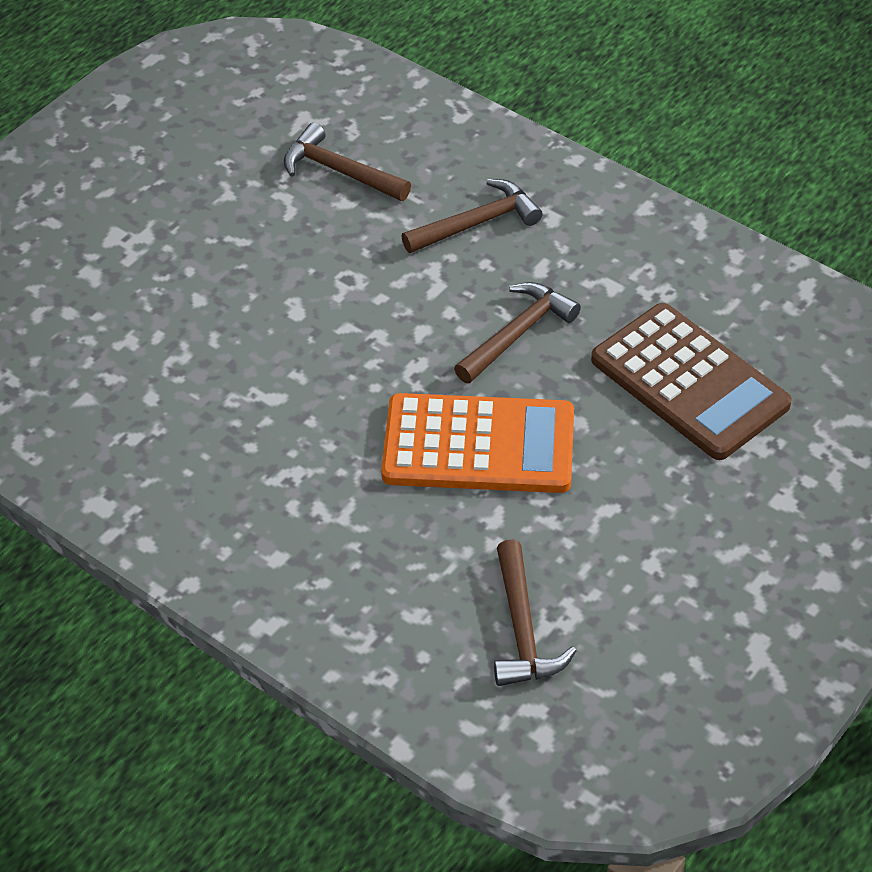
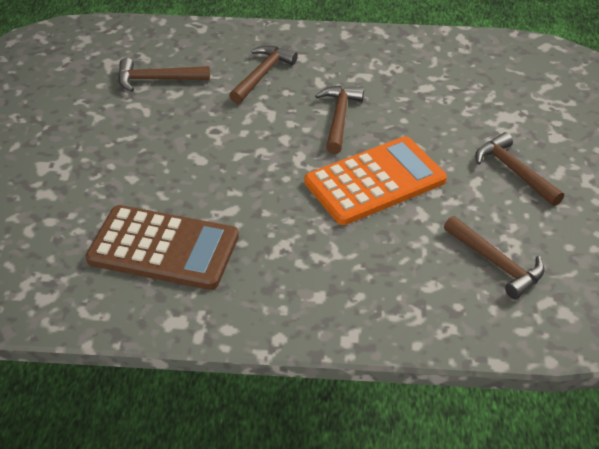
camera: 35 degrees left, 5 degrees down
(672, 521) = (514, 171): none -> brown hammer
(689, 382) = (452, 103): brown calculator -> brown calculator (163, 248)

